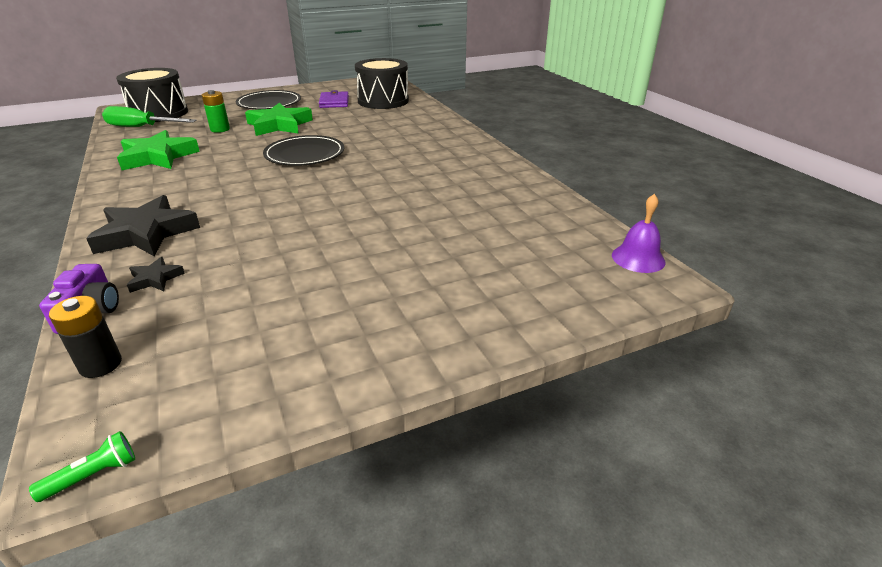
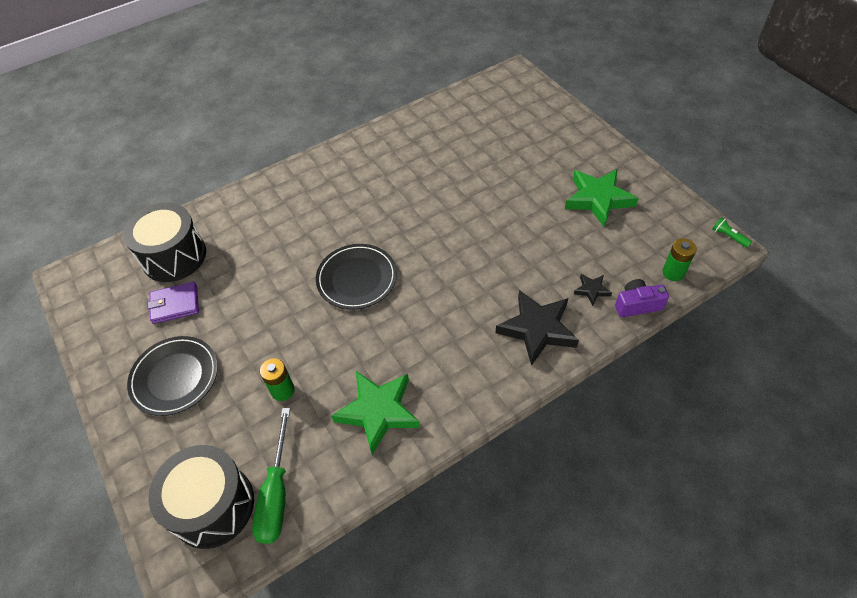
camera: 95 degrees left, 20 degrees up
(100, 364) = (673, 272): black battery -> green battery
(279, 125) = (266, 333): green star -> green star (598, 199)
(638, 258) = (493, 80): purple bell -> none

